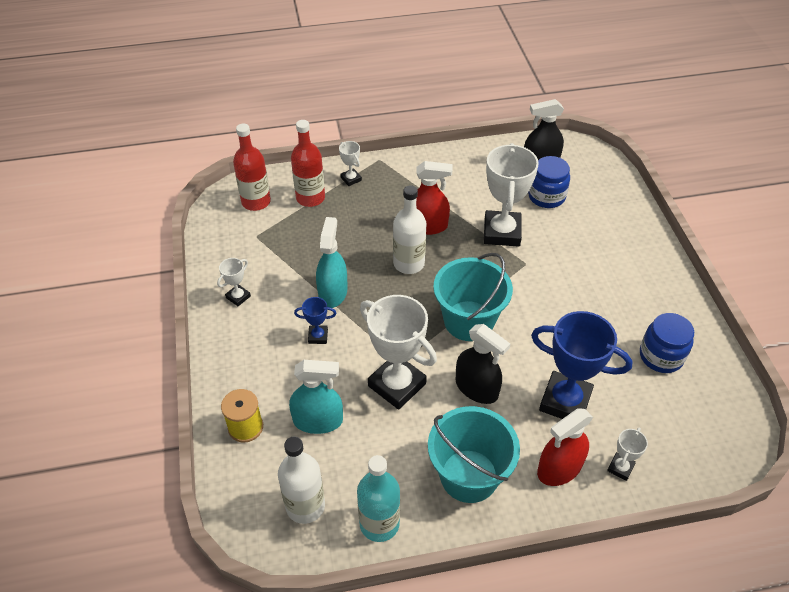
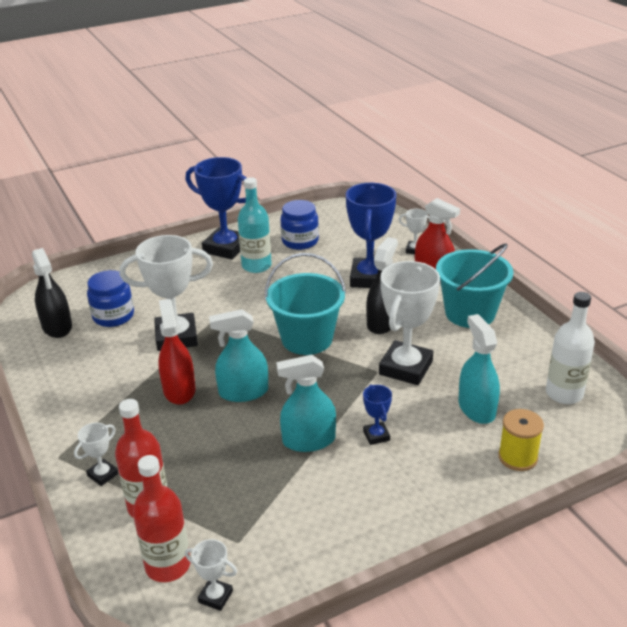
camera: 105 degrees left, 15 degrees down
(238, 297) = (351, 523): white trophy -> white trophy (215, 596)
(379, 524) = (545, 349): turquoise bottle -> turquoise bottle (256, 266)
(409, 263) = (243, 392): white bottle -> turquoise spray bottle
(656, 288) = (226, 248): none -> blue trophy

